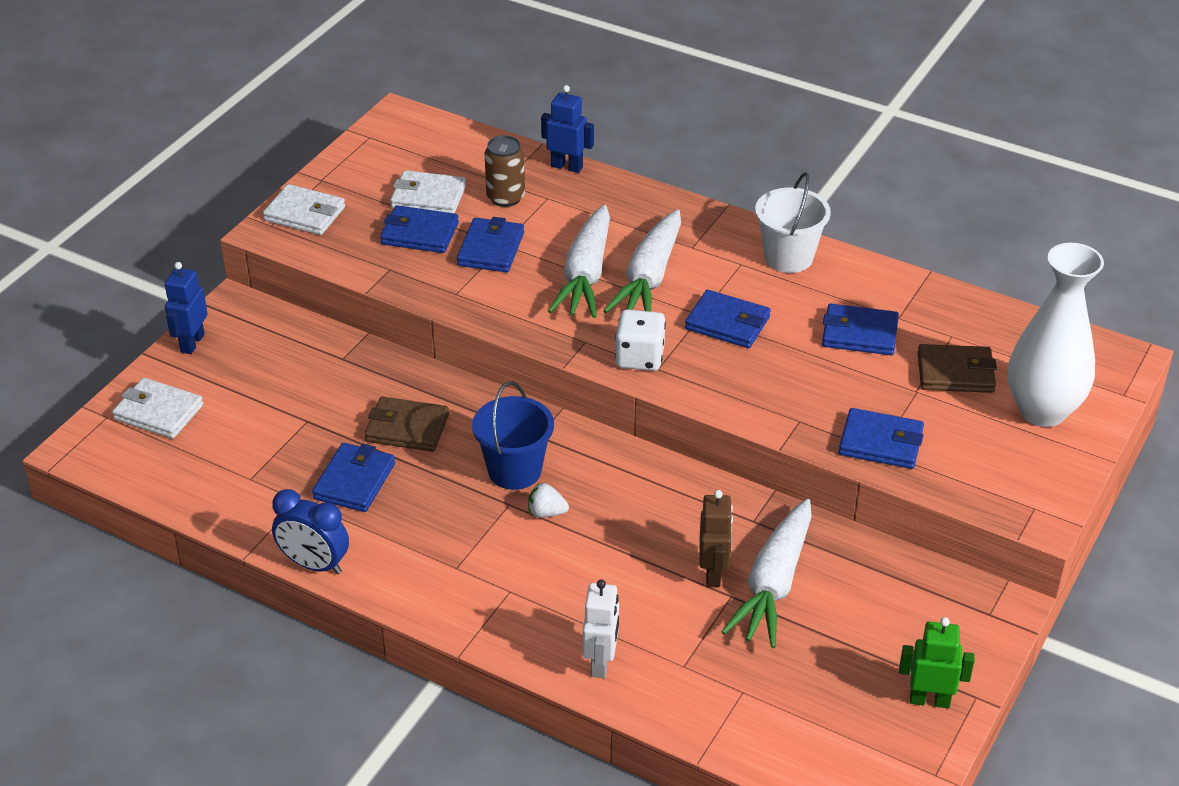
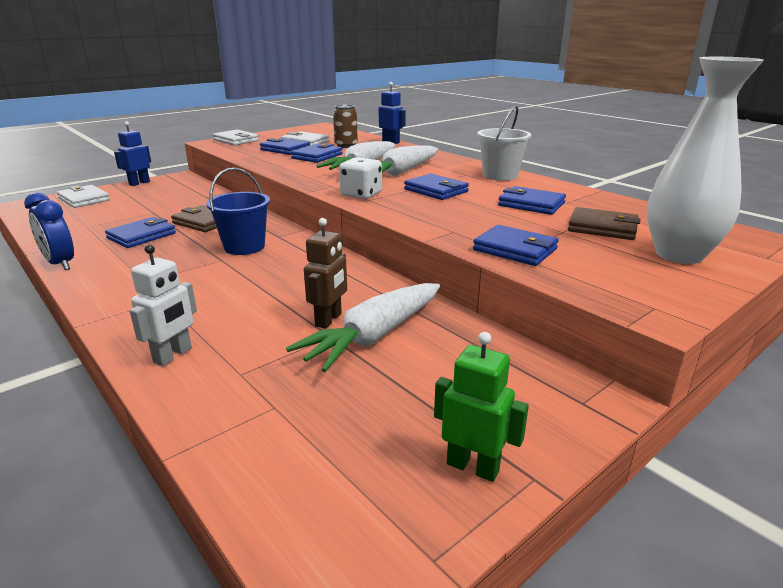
camera: 20 degrees right, 15 degrees down
(546, 513) = (240, 267): white strawberry -> none

